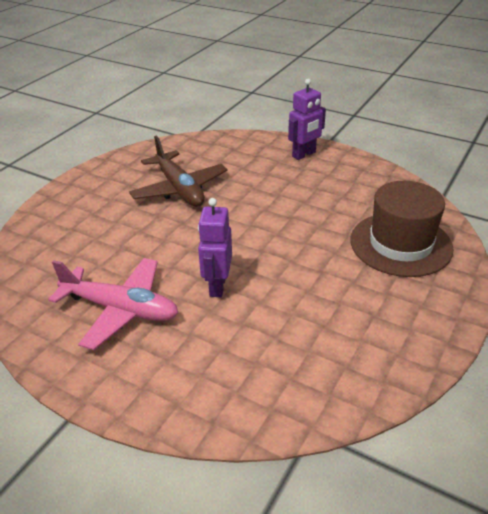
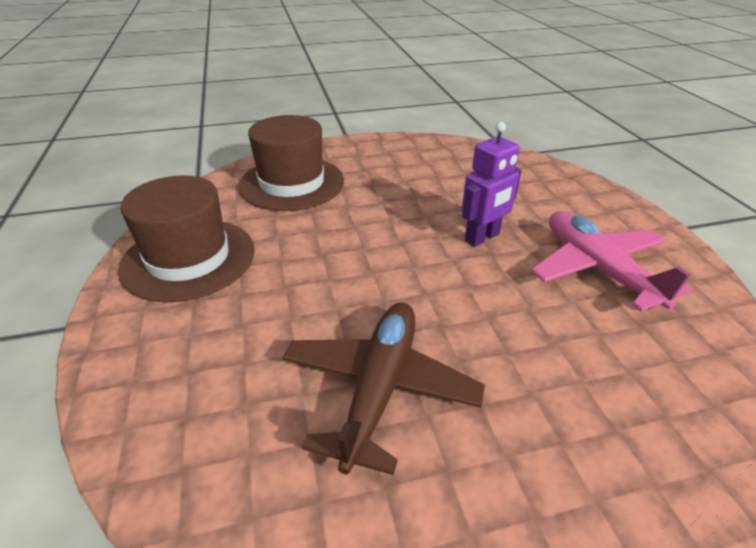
camera: 135 degrees left, 0 degrees up
(304, 155) = (146, 320): purple robot -> none
(344, 176) = (188, 258): none -> brown hat

